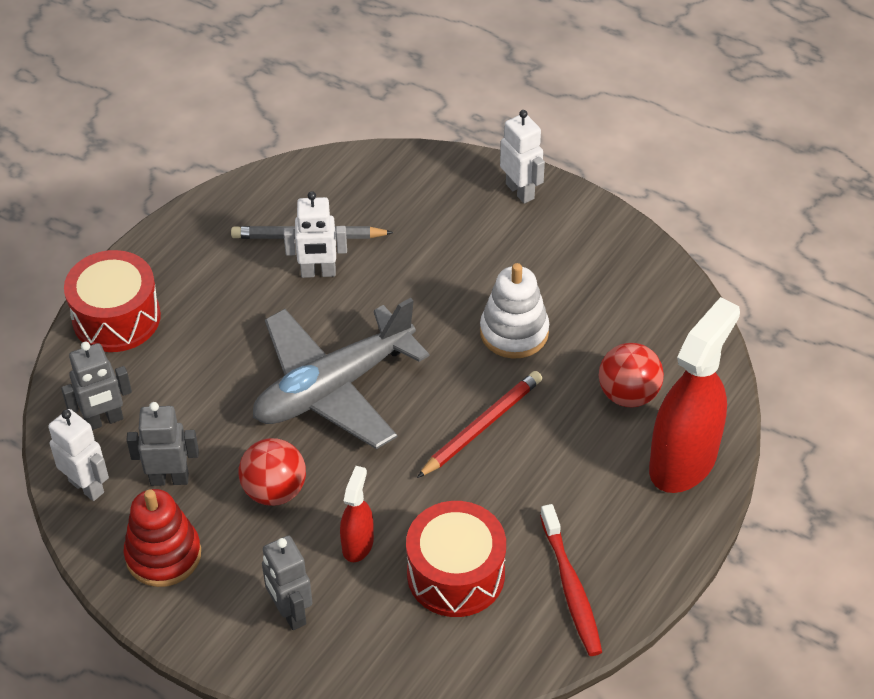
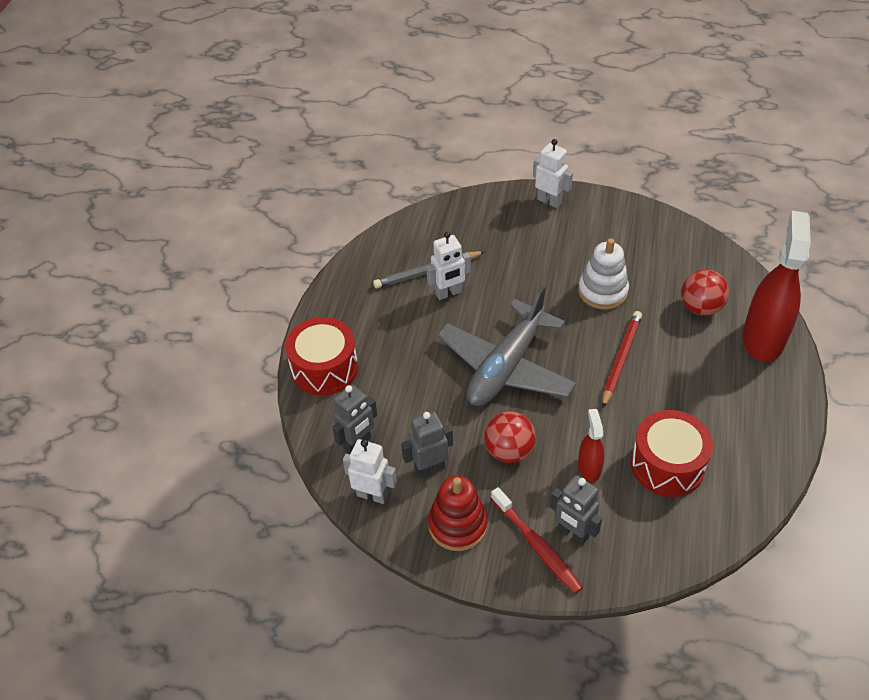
camera: 20 degrees left, 0 degrees up
(571, 588) = (747, 447): red toothbrush -> red toothbrush (537, 545)

